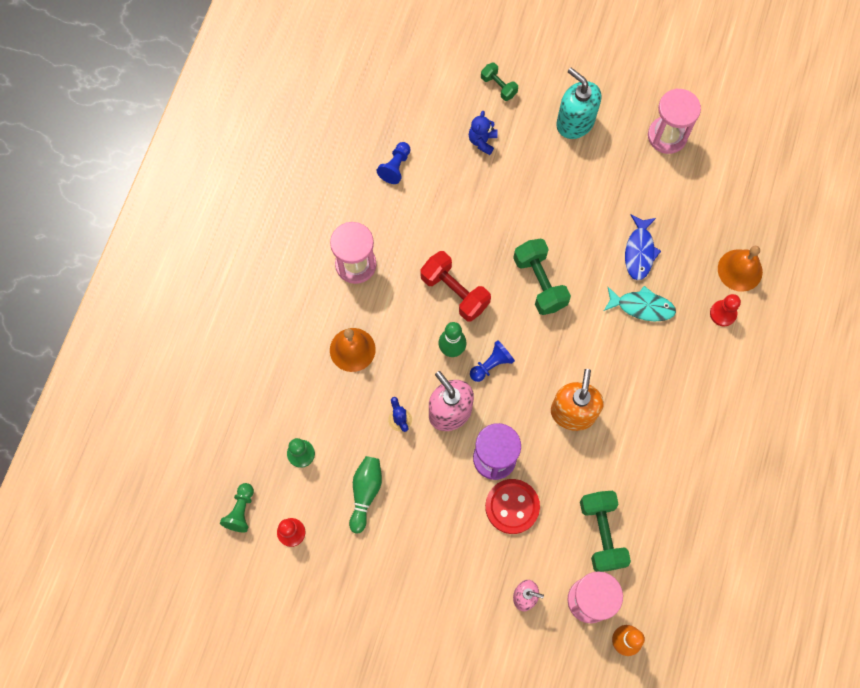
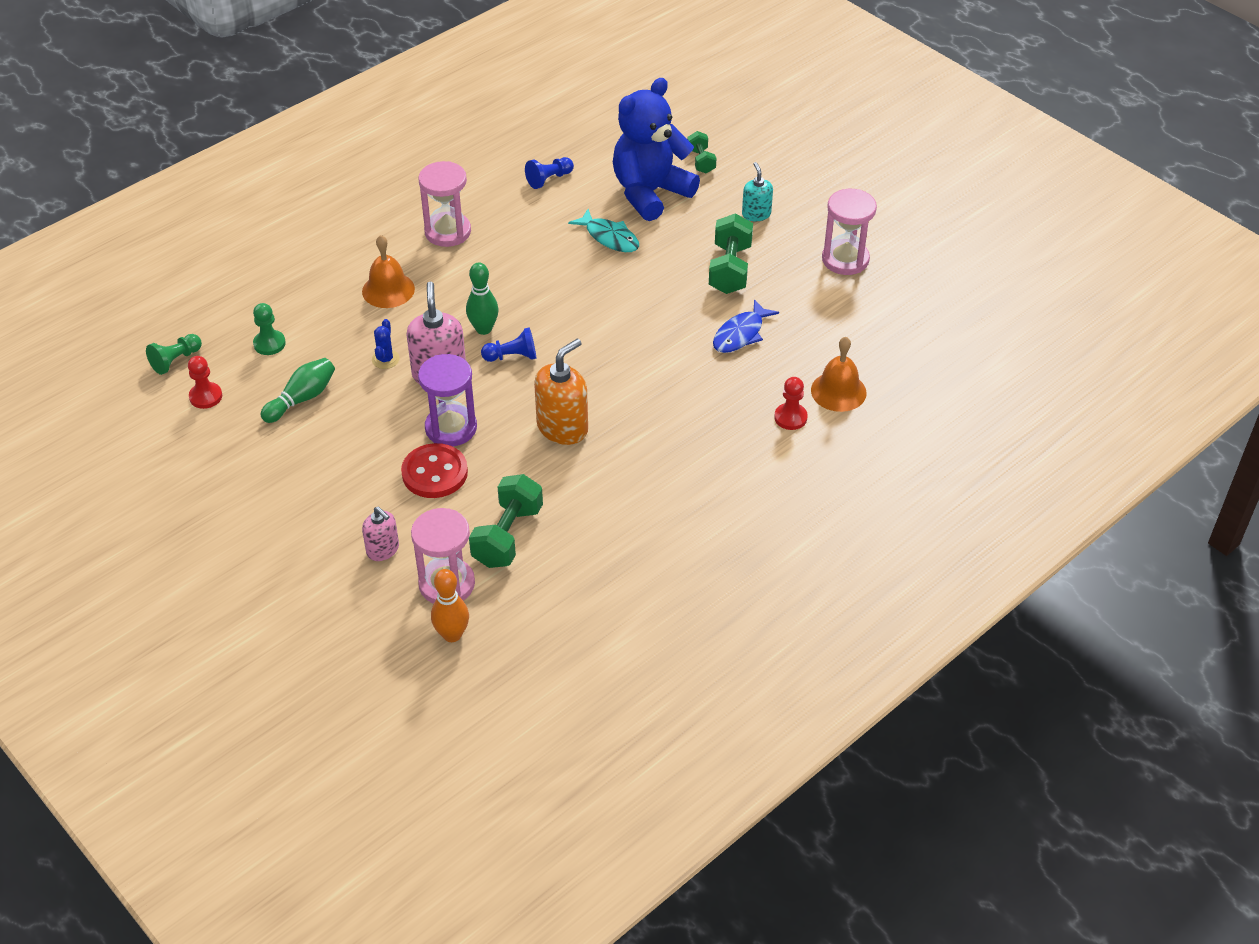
camera: 30 degrees right, 25 degrees down
(455, 292) = (525, 289): red dumbbell -> none
(482, 141) = (650, 193): blue teddy bear -> blue teddy bear, size x2.40
(539, 283) = (616, 316): green dumbbell -> green dumbbell (730, 269)
(575, 122) = (756, 214): turquoise soap dispenser -> turquoise soap dispenser, size x0.60
(642, 306) = (707, 376): turquoise fish -> turquoise fish (609, 237)

